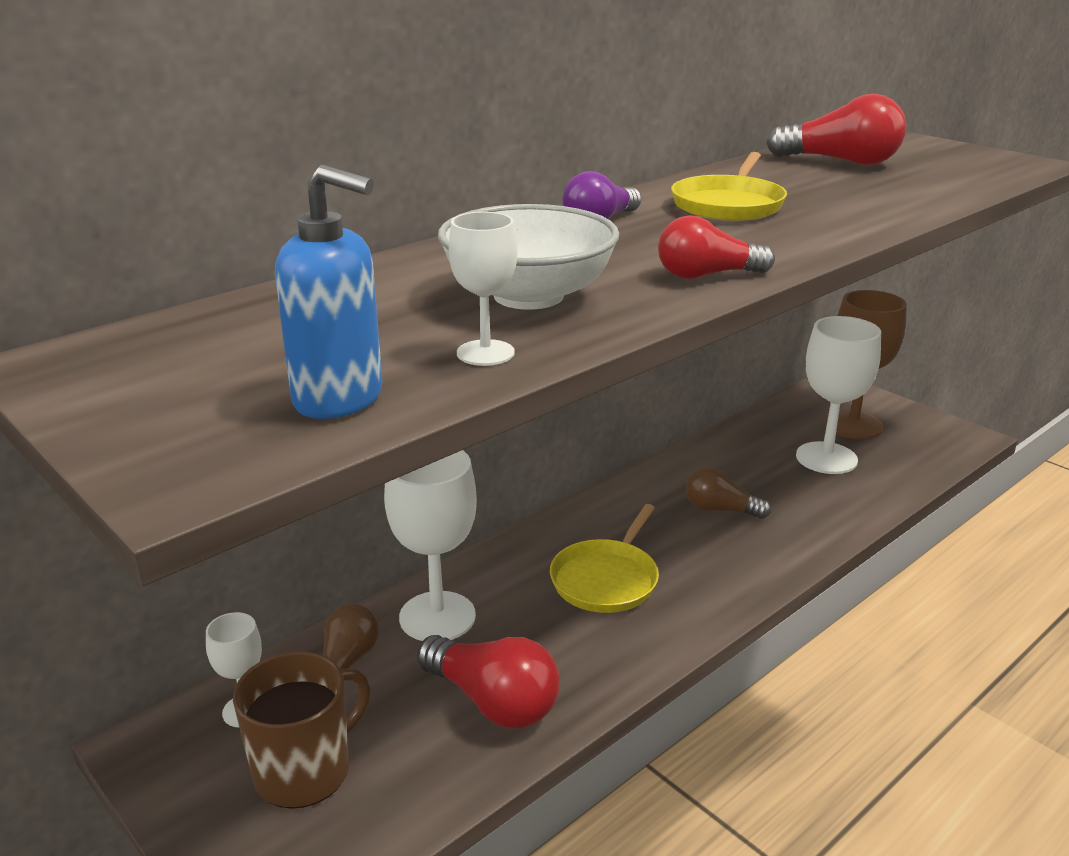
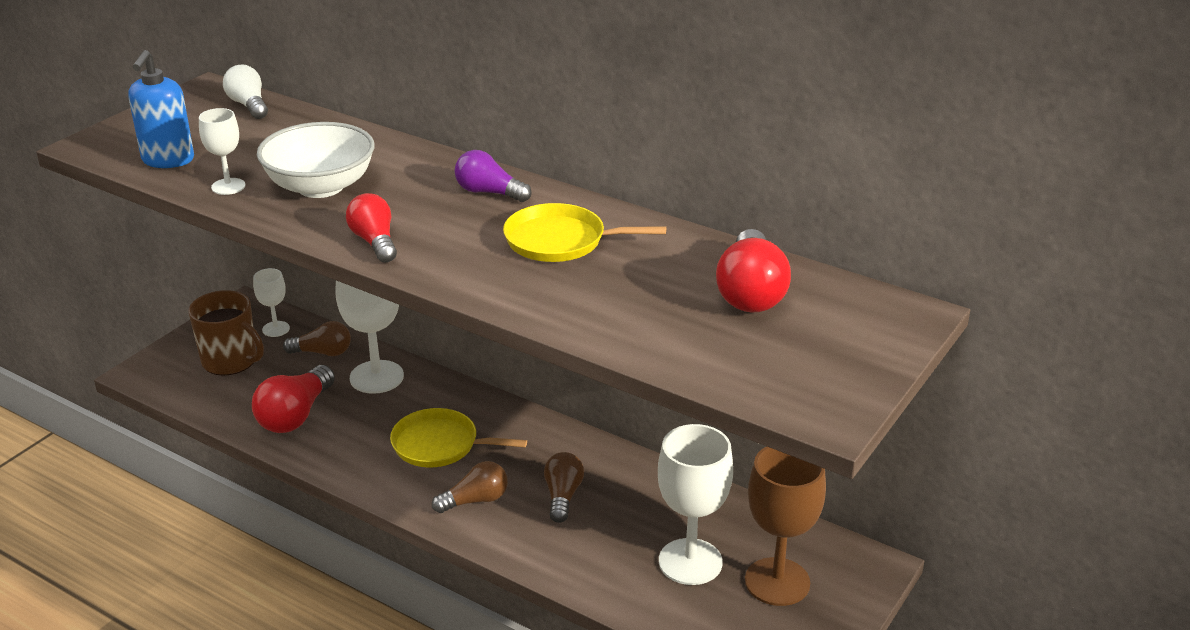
camera: 75 degrees right, 5 degrees up
(174, 332) = (249, 105): none -> white light bulb
(717, 565) = (475, 500): none -> brown light bulb

